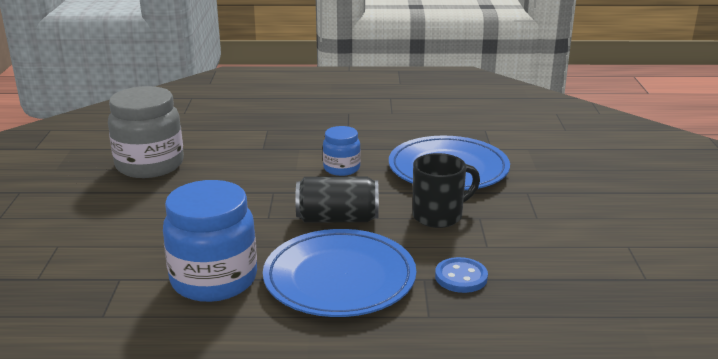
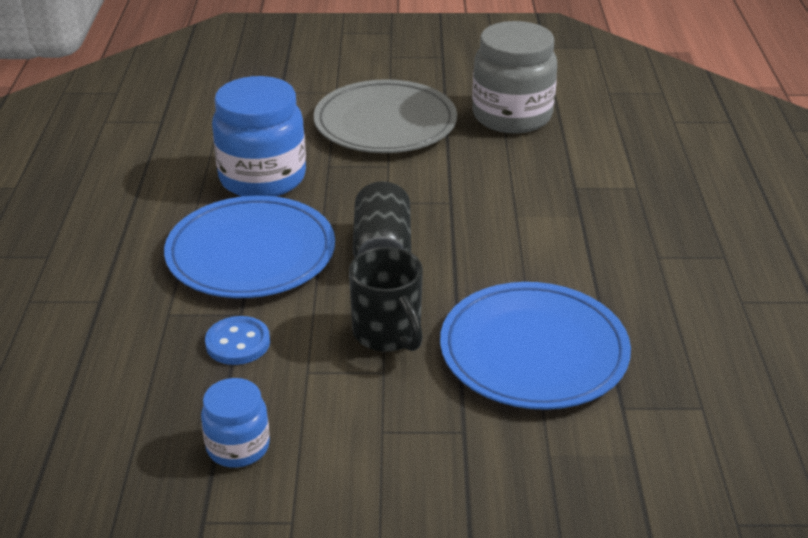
camera: 90 degrees right, 10 degrees up
(136, 219) = (385, 123): none -> grey plate
(341, 168) = (521, 252): blue jar -> blue jar (238, 447)

